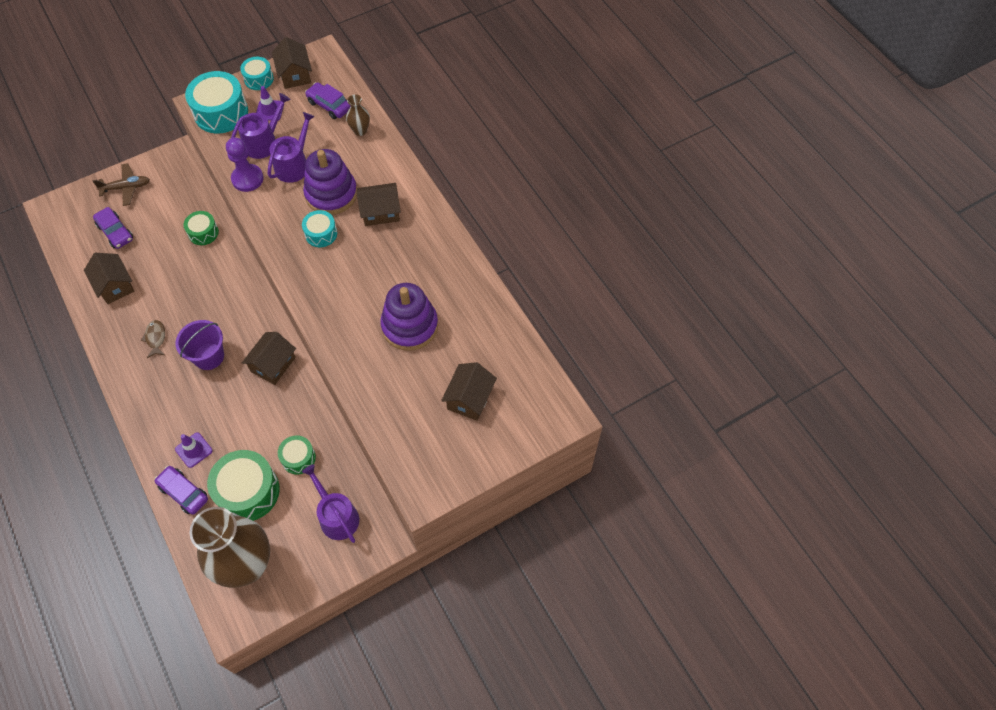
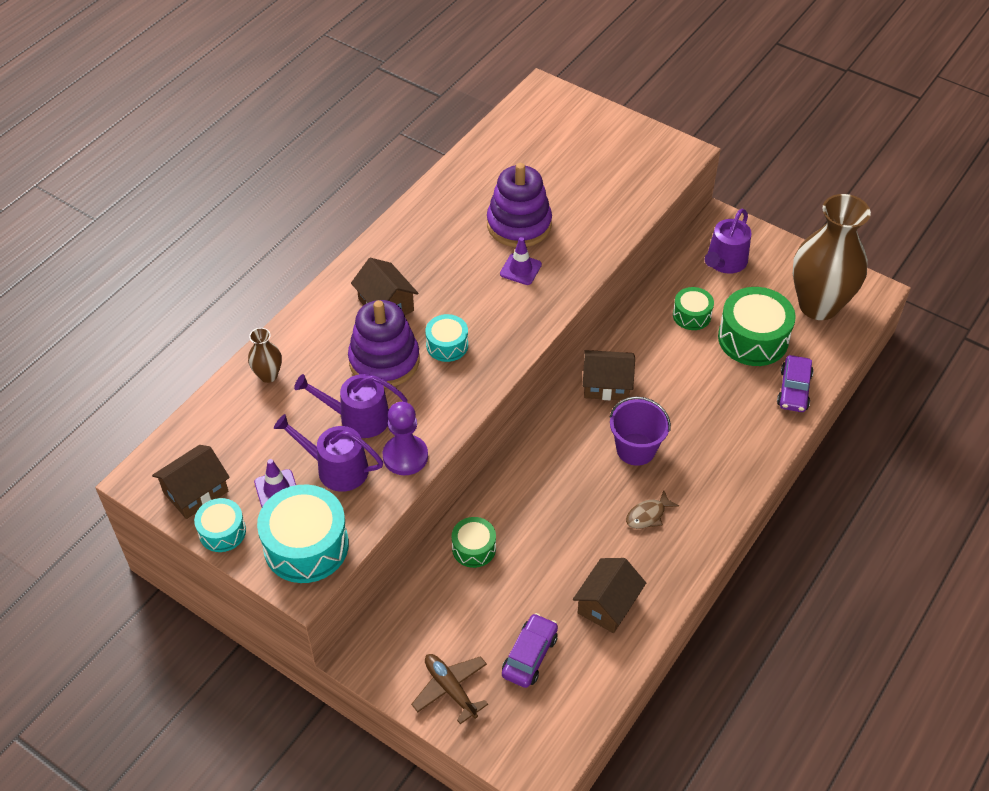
camera: 115 degrees left, 10 degrees down
(194, 450) = (746, 405): purple traffic cone -> purple traffic cone (520, 269)
(329, 105) = (238, 426): purple car -> none
(469, 398) = (569, 155): brown house -> none

